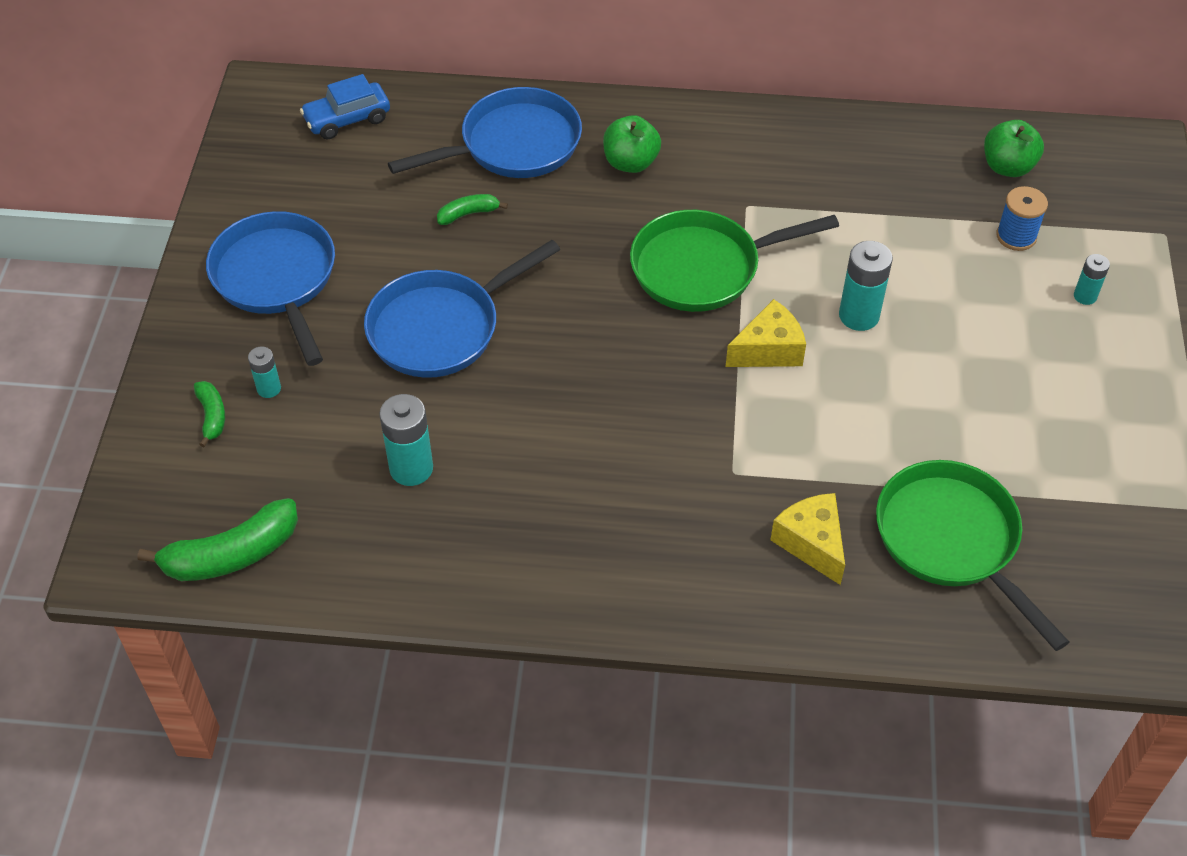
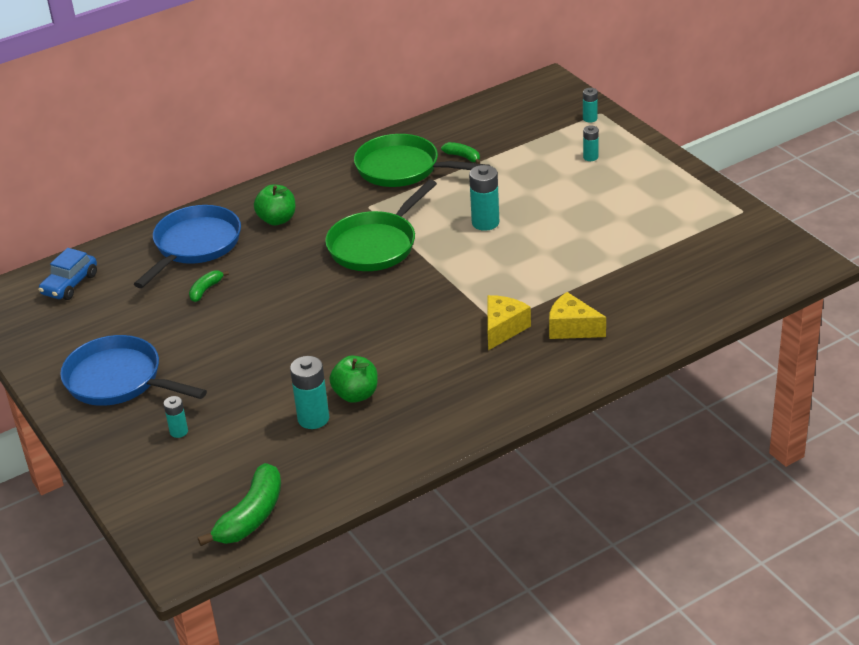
camera: 35 degrees left, 15 degrees down
(212, 416) = (158, 463): green banana -> green banana (463, 157)
(441, 328) = (253, 348): blue pan -> none
(768, 350) = (454, 261): yellow cheese -> yellow cheese (503, 329)
(952, 540) = (639, 288): green pan -> green pan (403, 169)
(1007, 167) = (490, 122): green apple -> green apple (356, 395)
(1016, 236) = (528, 149): blue spool -> none
(1142, 235) = (590, 118): none -> turquoise battery

